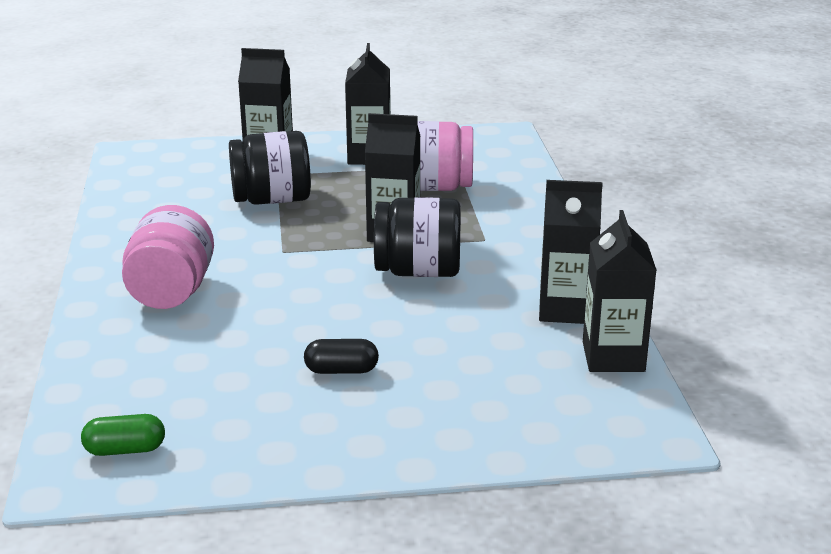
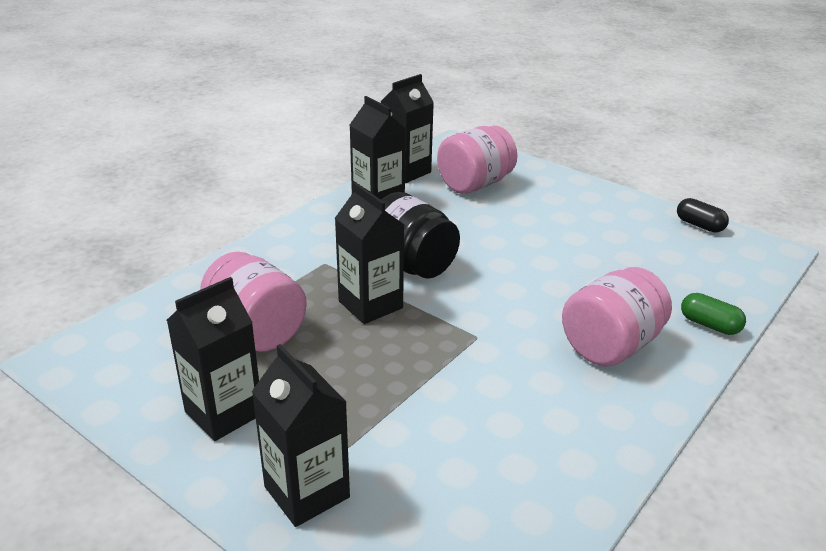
camera: 135 degrees left, 5 degrees up
(125, 450) = (727, 251): green capsule -> green capsule (709, 325)
(272, 200) = (405, 407): black jar -> none
(341, 370) = (556, 232): black capsule -> black capsule (699, 225)
(515, 383) = (475, 184): none -> pink jar

